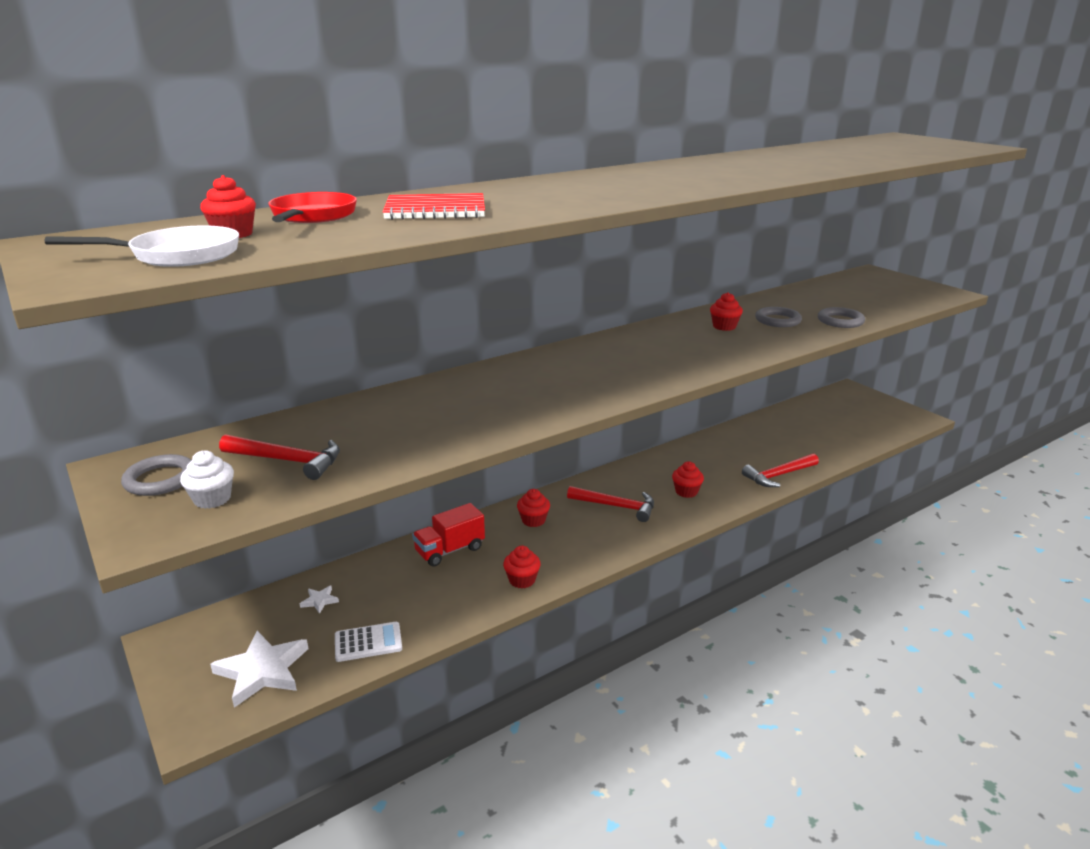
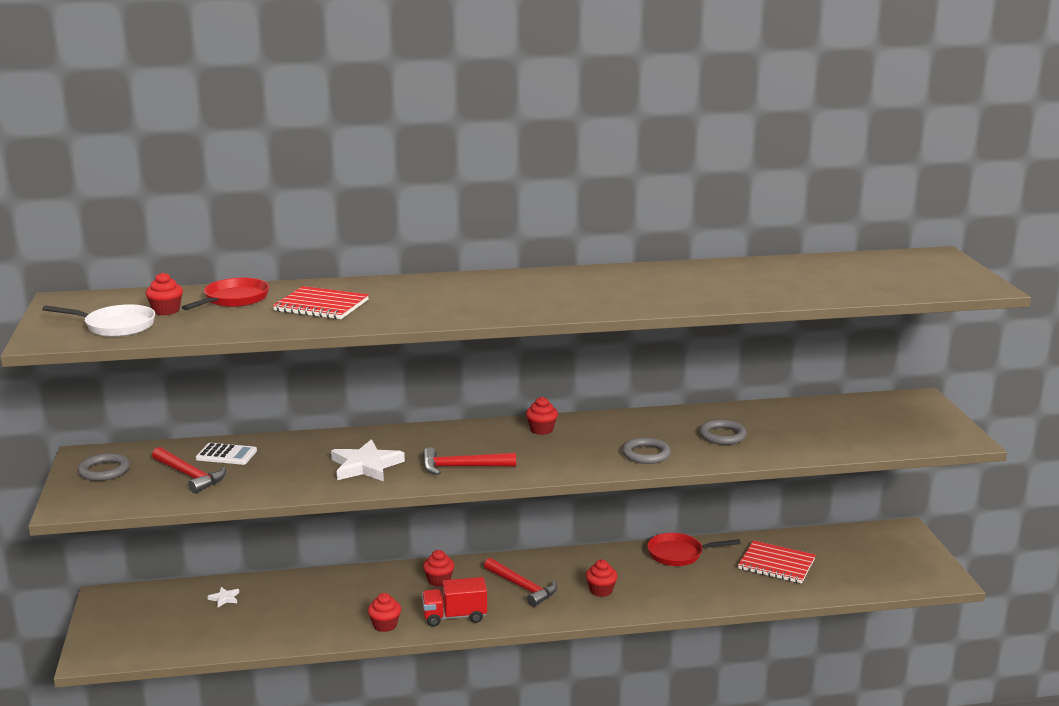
camera: 25 degrees right, 5 degrees down
(212, 499) = (123, 491): white cupcake -> none
(262, 671) = (153, 635): white star -> white star (365, 466)
(368, 642) = (235, 637): white calculator -> white calculator (226, 455)
(450, 550) = (349, 587): red truck -> red truck (454, 616)
(714, 445) = (679, 554): none -> red pan
(724, 326) = (660, 432): red cupcake -> red cupcake (541, 430)
(779, 475) = (710, 598): red hammer -> red hammer (462, 467)
(795, 435) = (776, 564): none -> red notebook
(840, 321) = (785, 448): grey ring -> grey ring (646, 454)

